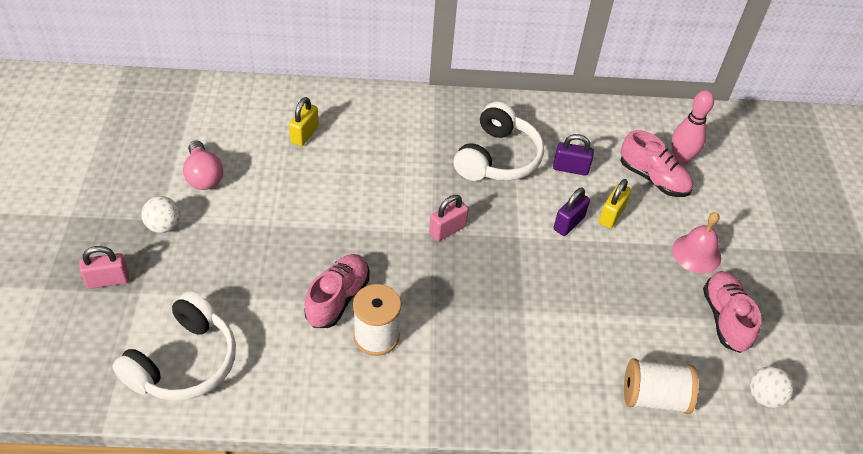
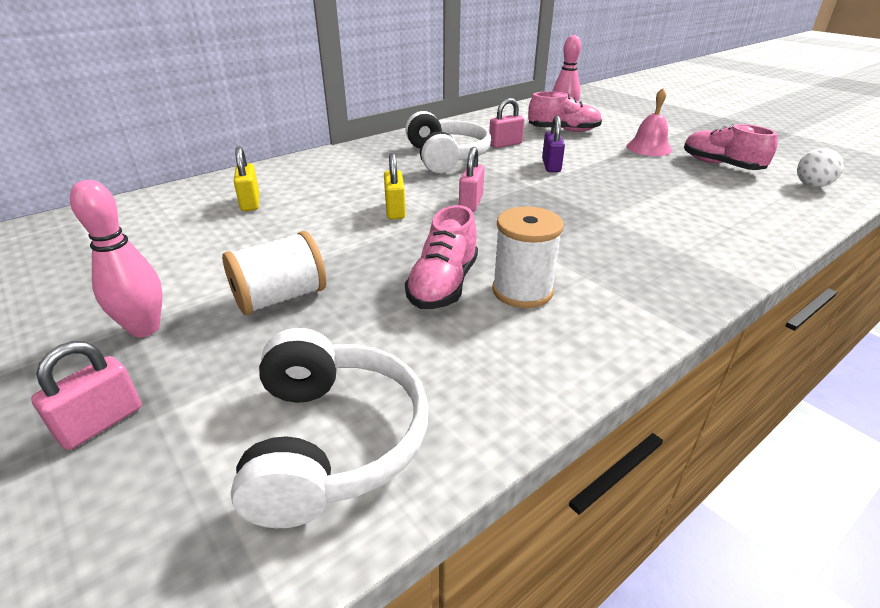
camera: 35 degrees left, 15 degrees down
(164, 226) = (145, 328): white ball -> pink bowling pin
(203, 176) = (159, 269): pink light bulb -> none
(338, 298) = (443, 285): pink shoe -> pink shoe turned 150 degrees counterclockwise
(570, 168) = (505, 144): purple padlock -> pink padlock
(611, 215) = (570, 152): yellow padlock -> yellow padlock (395, 210)
(654, 397) = (767, 216): white spool -> white spool (280, 298)

